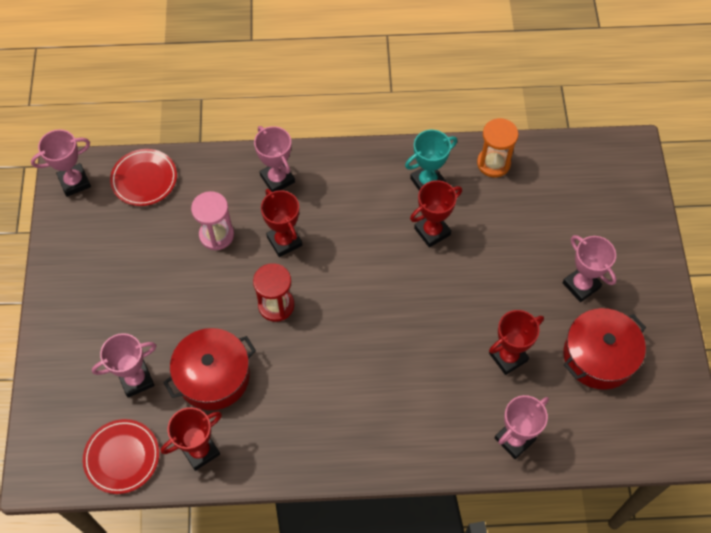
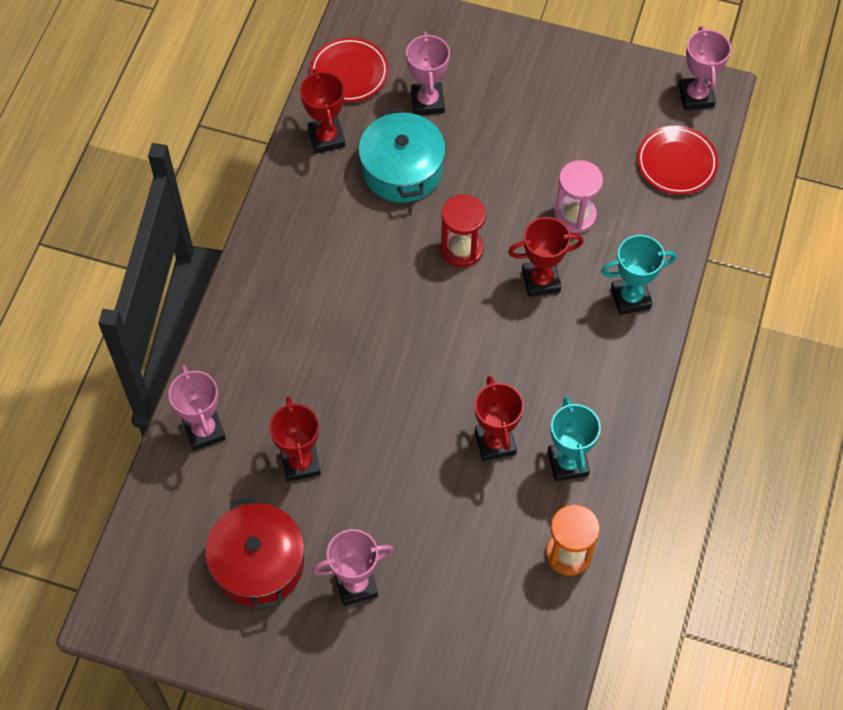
camera: 110 degrees right, 0 degrees up
(213, 376) = (402, 169): red pot -> turquoise pot
(277, 179) = (630, 298): pink trophy -> turquoise trophy

